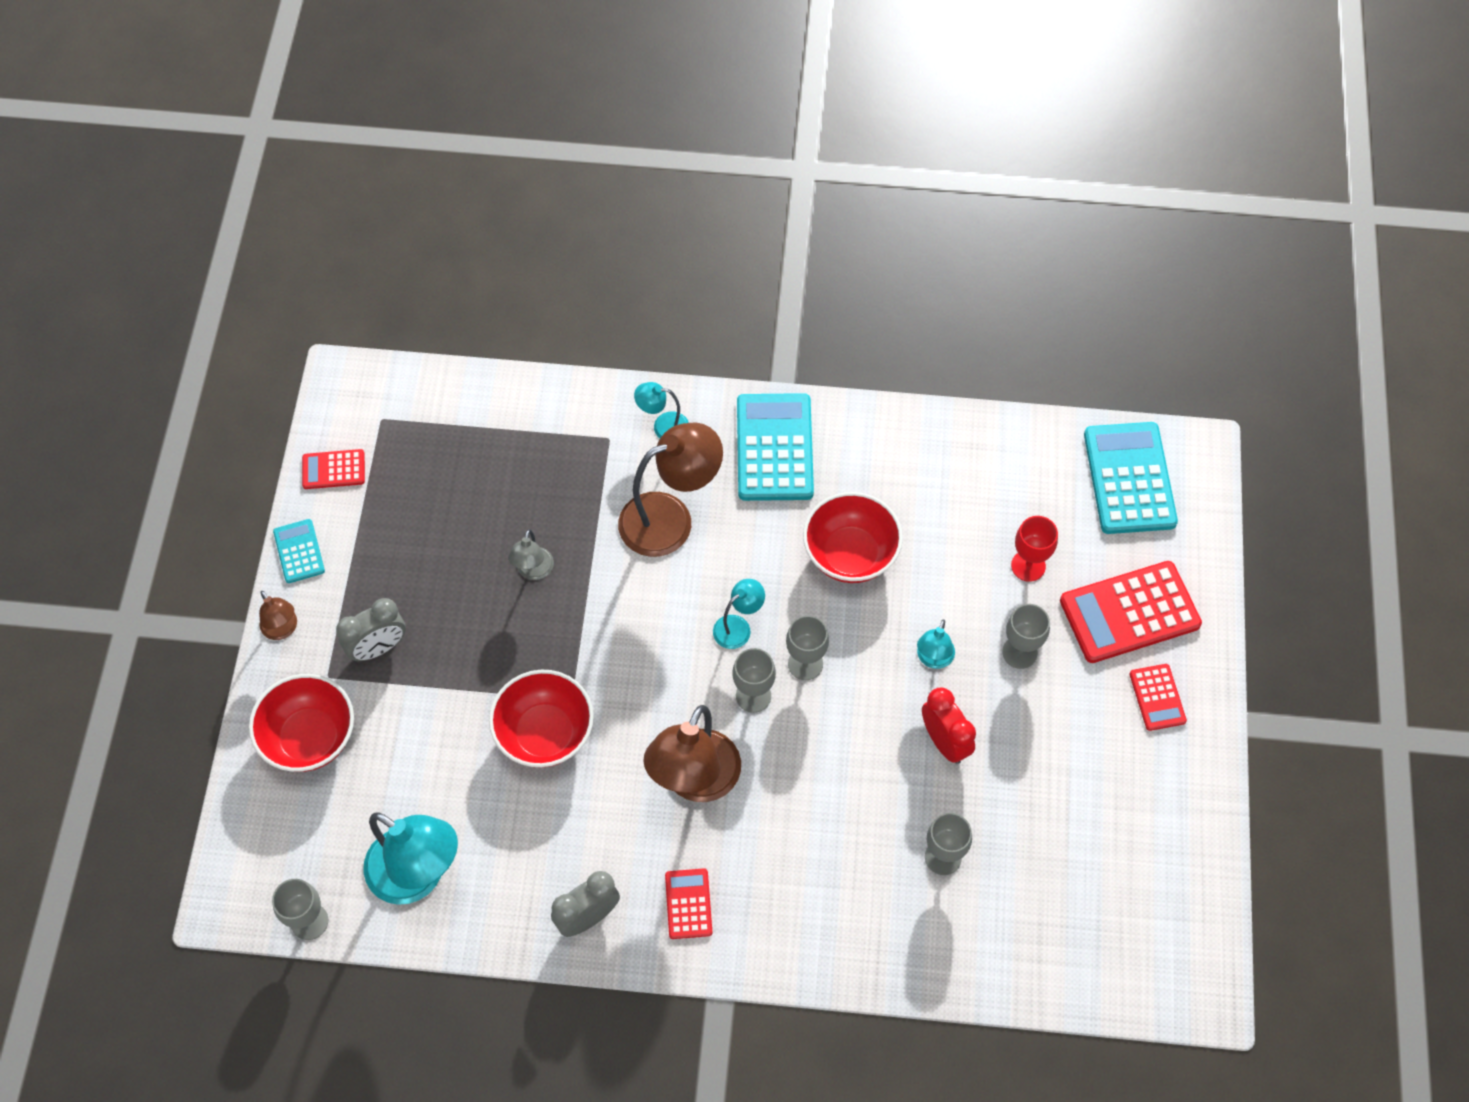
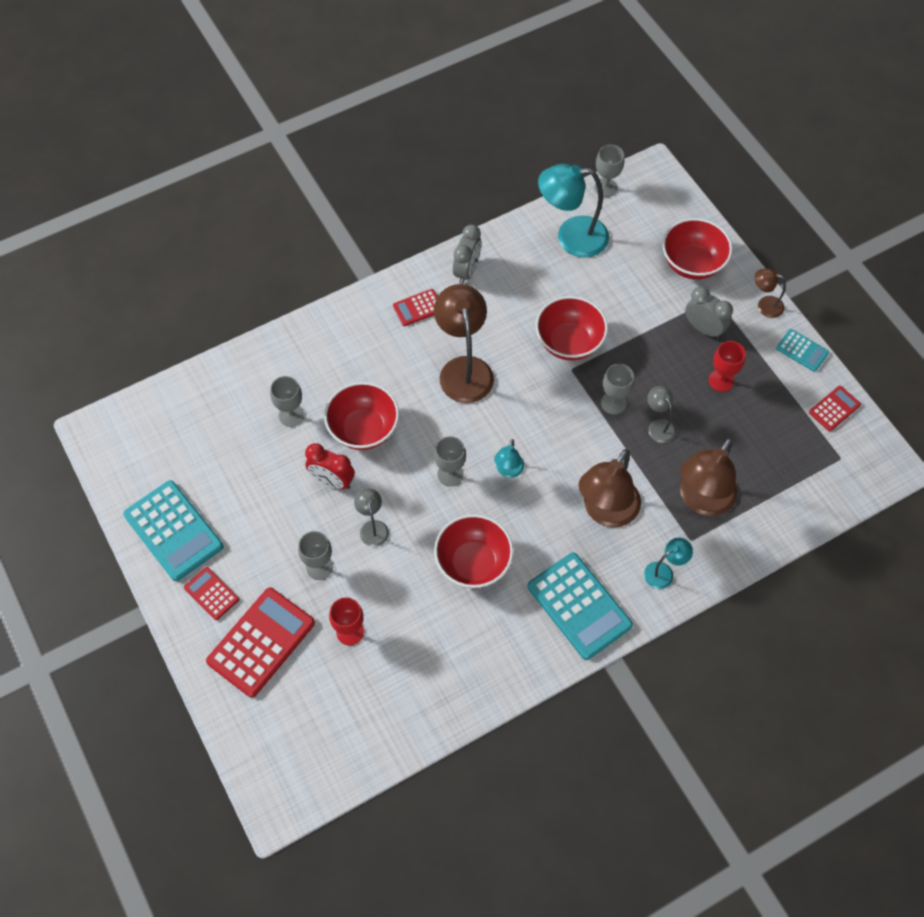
camera: 145 degrees right, 0 degrees up
(378, 648) = (703, 328): grey clock -> grey clock turned 105 degrees clockwise
(419, 576) = (721, 380): none -> red goblet
(562, 468) = (701, 501): none -> brown lamp
(688, 904) = (418, 308): red calculator -> red calculator turned 105 degrees clockwise
(753, 696) = (467, 436): grey goblet -> grey goblet (613, 403)
(867, 782) = (363, 429): none -> red bowl
(933, 659) = (372, 527): turquoise lamp -> grey lamp
(1129, 478) = (317, 749): turquoise calculator -> turquoise calculator (173, 531)

